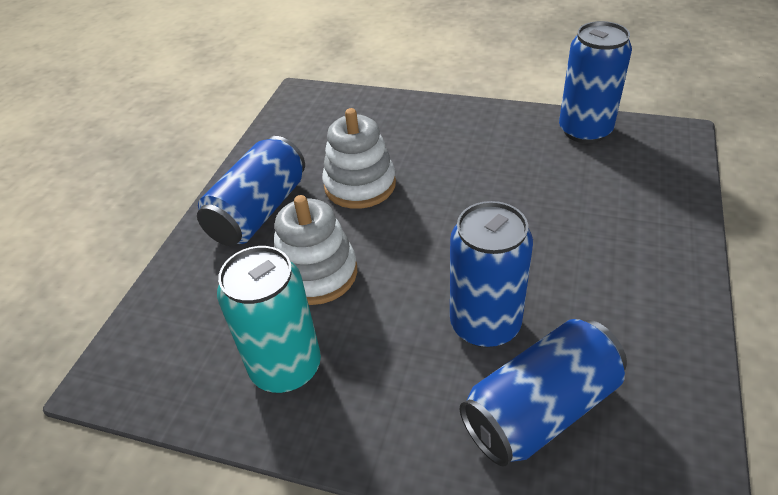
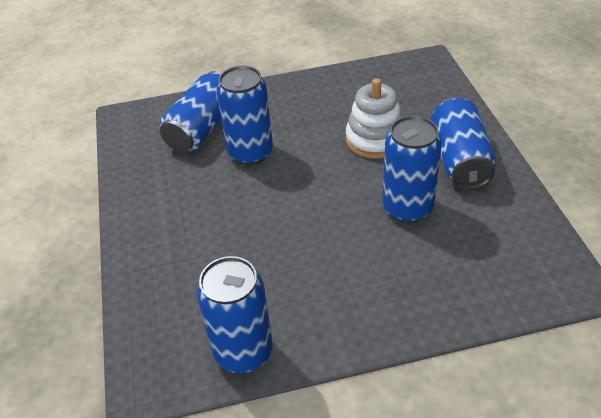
camera: 150 degrees right, 0 degrees up
(286, 367) = (344, 96): turquoise can -> none
(360, 185) = (407, 208): white stacking toy -> blue can

